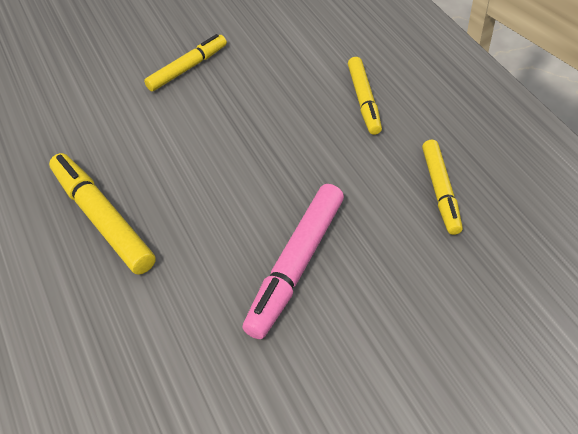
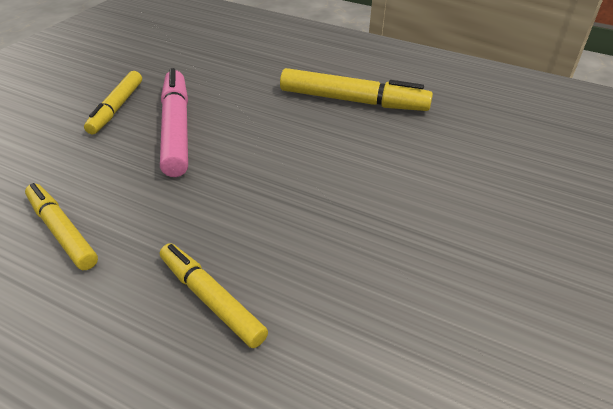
camera: 140 degrees right, 10 degrees down
(187, 68) = (463, 238): yellow marker -> yellow marker (116, 108)

